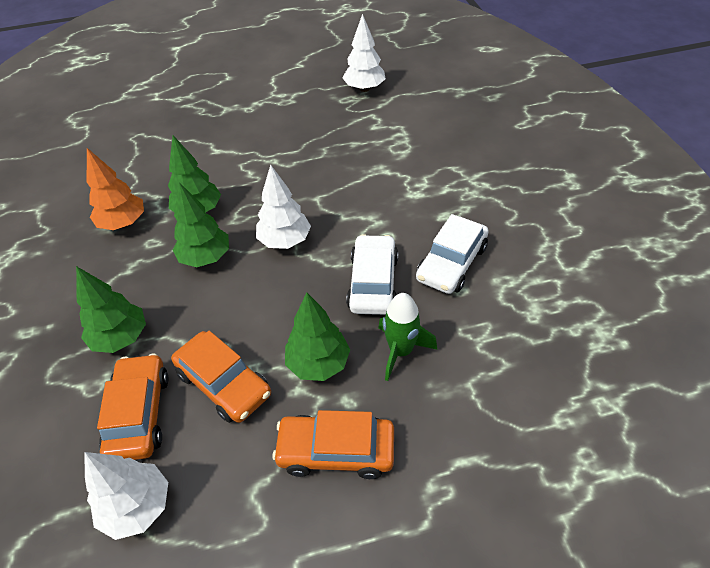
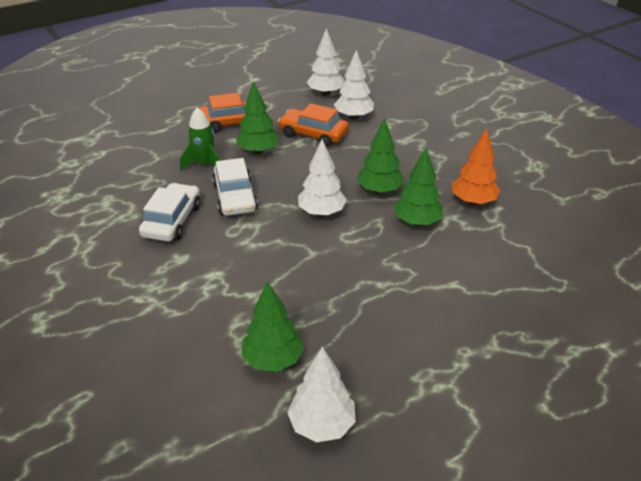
camera: 160 degrees right, 10 degrees down
(121, 338) = (397, 141): green tree -> green tree (273, 360)
(139, 414) = (353, 117): orange car -> white tree

